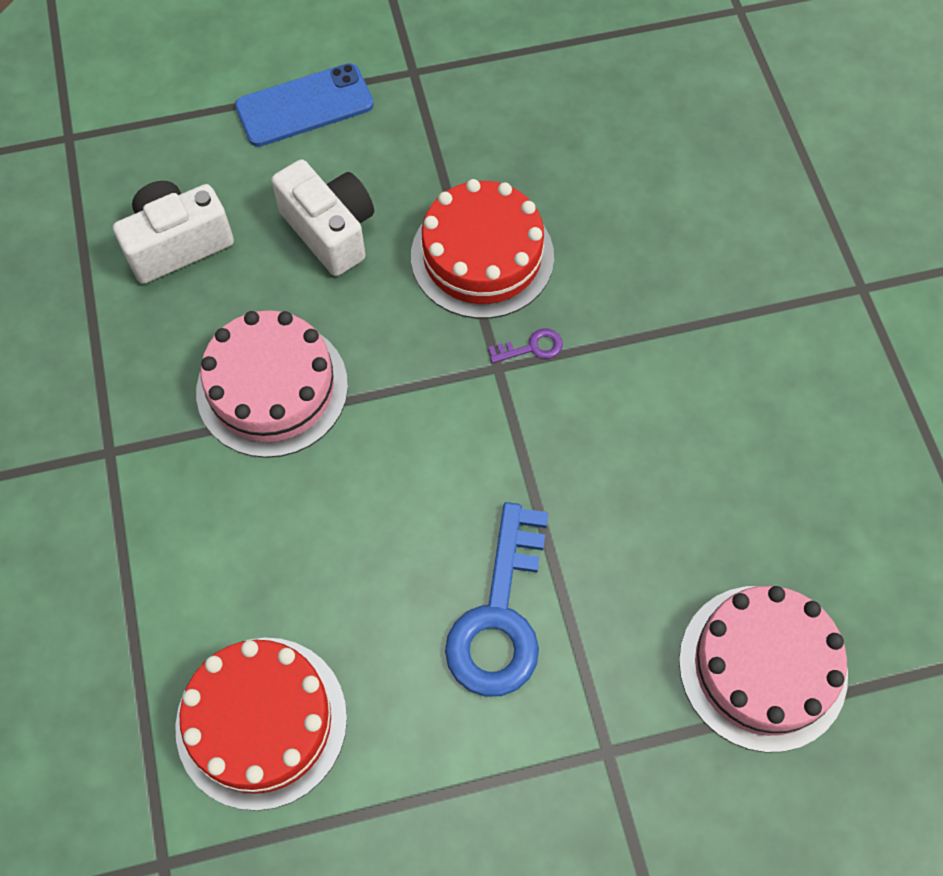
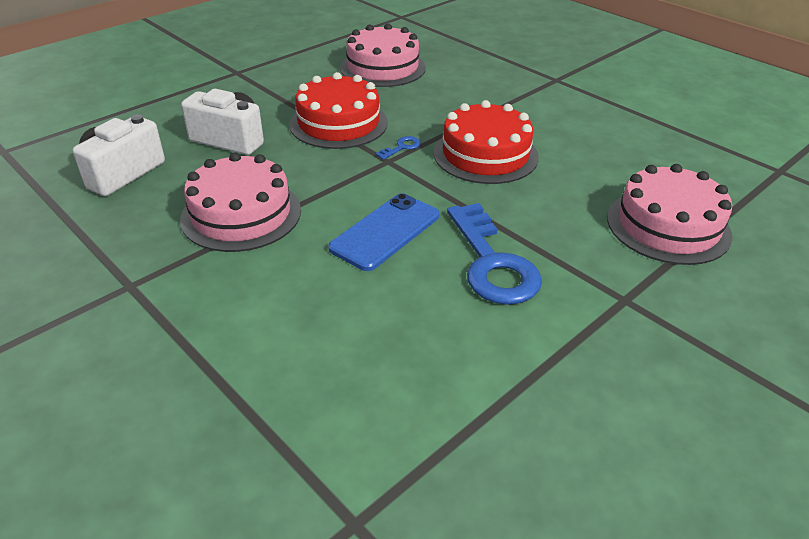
camera: 30 degrees left, 25 degrees down
(261, 721) = (369, 387): red cake -> red cake (485, 155)
(304, 106) = (175, 99): blue phone -> blue phone (385, 232)
(531, 347) = (401, 147): purple key -> blue key
(621, 145) = (383, 67): none -> pink cake

